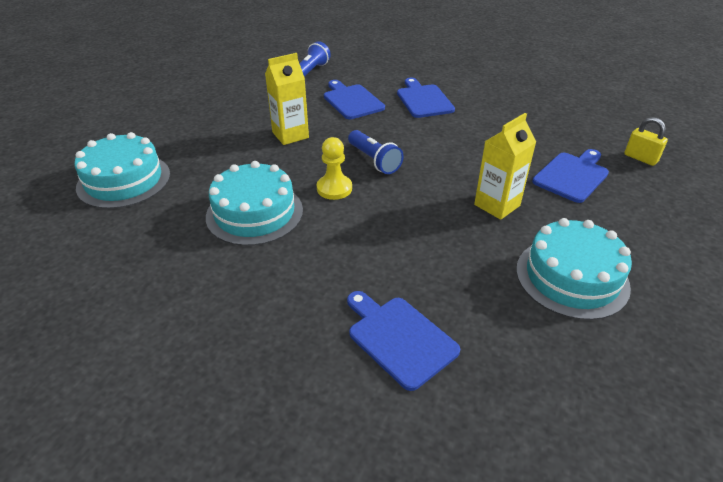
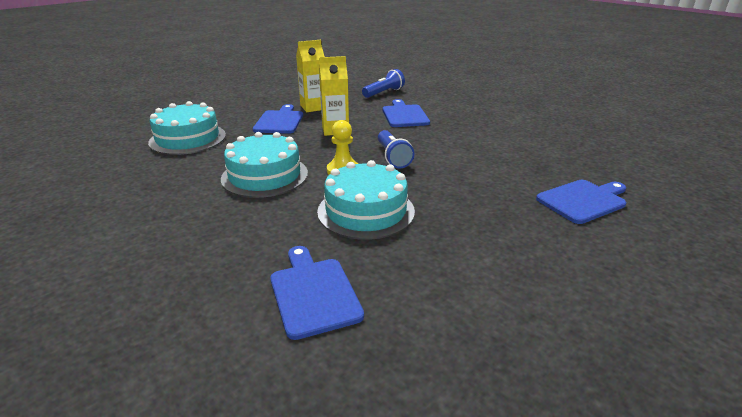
camera: 20 degrees right, 10 degrees down
(423, 100) = (469, 123): blue cutting board -> blue cutting board (279, 121)
(497, 205) = (486, 209): yellow carton -> yellow carton (313, 107)
(571, 277) = (527, 285): turquoise cake -> turquoise cake (366, 211)
(640, 158) = (673, 199): yellow padlock -> none

